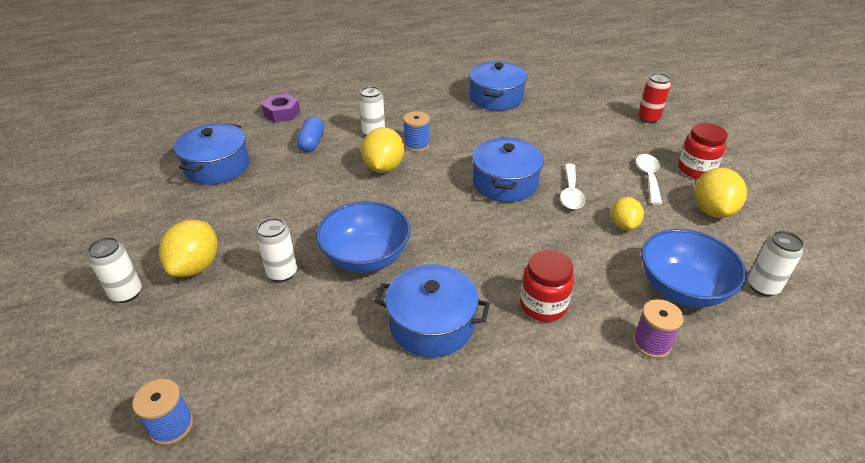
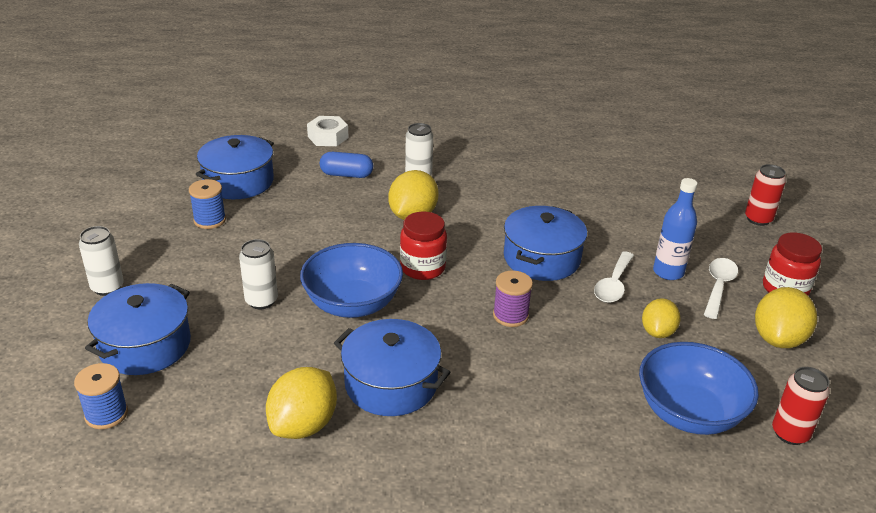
camera: 15 degrees right, 5 degrees down
(196, 266) = (180, 276): yellow lemon -> yellow lemon (303, 425)
(282, 113) = (328, 137): purple nut -> white nut
(312, 143) = (346, 175): blue capsule -> blue capsule turned 75 degrees clockwise
(417, 145) = (460, 198): blue spool -> blue spool (210, 220)
(496, 98) = (579, 162): blue pot -> blue pot (145, 345)
(543, 305) = (519, 393): red jar -> red jar (422, 268)
(606, 174) = (668, 272): none -> blue bottle
(651, 343) = (620, 459): purple spool -> purple spool (510, 315)
(763, 287) = (790, 433): white can -> red can

